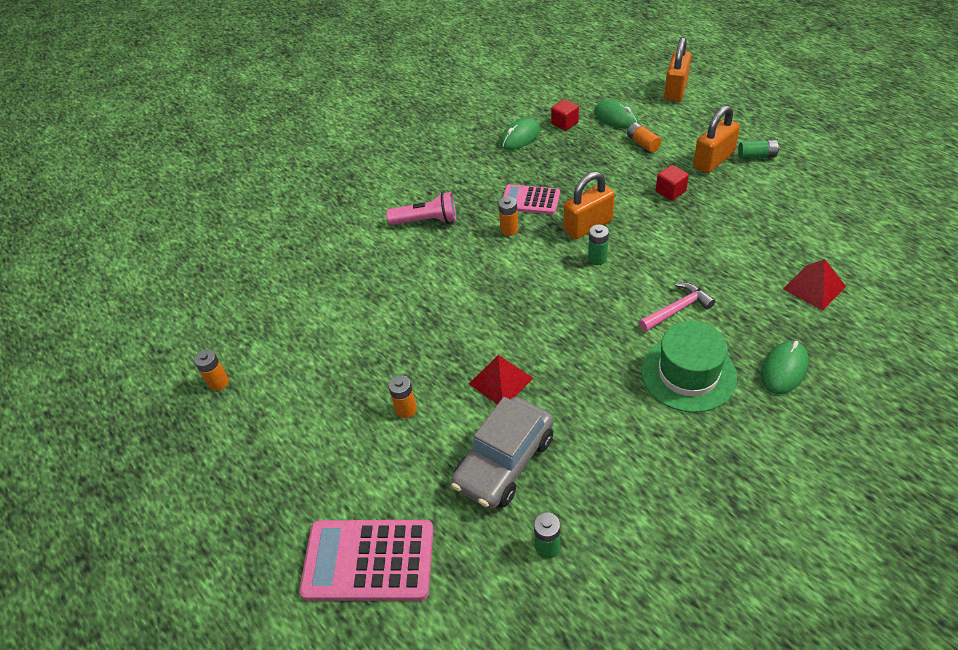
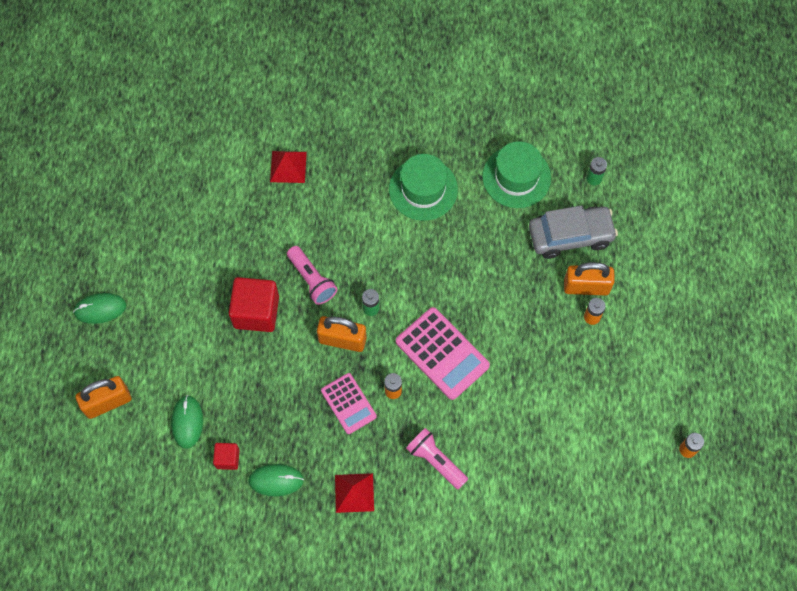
camera: 140 degrees left, 20 degrees up
(368, 561) = (684, 250): pink calculator -> pink calculator (442, 353)
(501, 381) = (522, 283): red pyramid -> red pyramid (354, 492)
(624, 468) = (516, 177): none -> green hat
(643, 143) = (209, 374): orange battery -> none
(666, 238) = (312, 280): none -> pink flashlight
(670, 191) = (256, 312): red cube -> red cube, size x1.94
(677, 309) = (375, 228): pink hammer -> none
(713, 160) = (193, 307): orange padlock -> orange padlock (586, 287)
(757, 156) = (163, 280): green battery -> none
(784, 369) = (375, 145): green mouse -> green mouse (100, 309)

